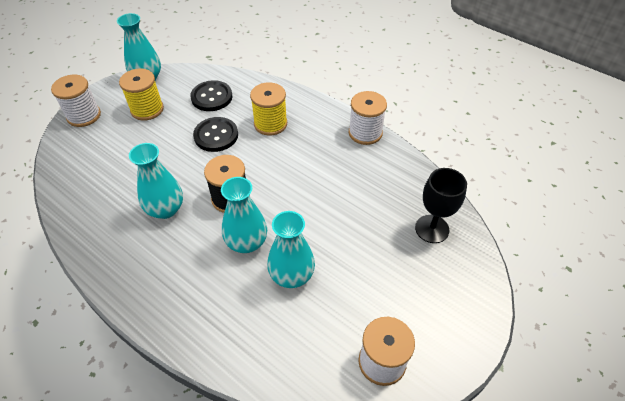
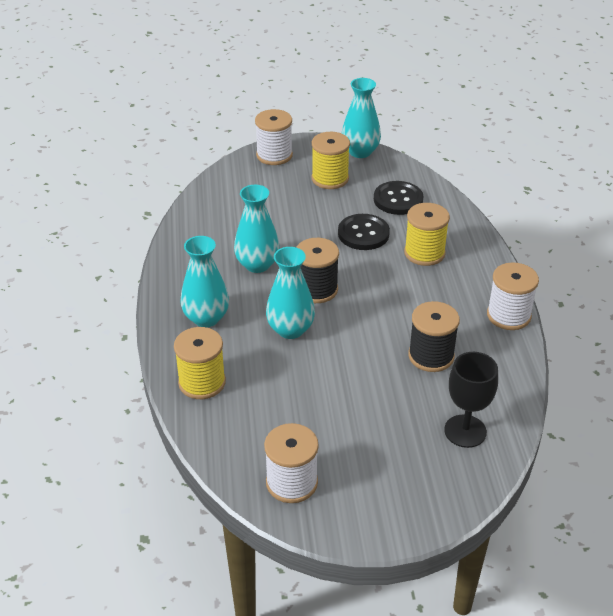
camera: 45 degrees right, 10 degrees down
(230, 338) = (202, 382): none -> yellow spool
(291, 275) = (296, 376): turquoise vase -> turquoise vase (206, 318)
(355, 192) = (431, 356): none -> black spool

